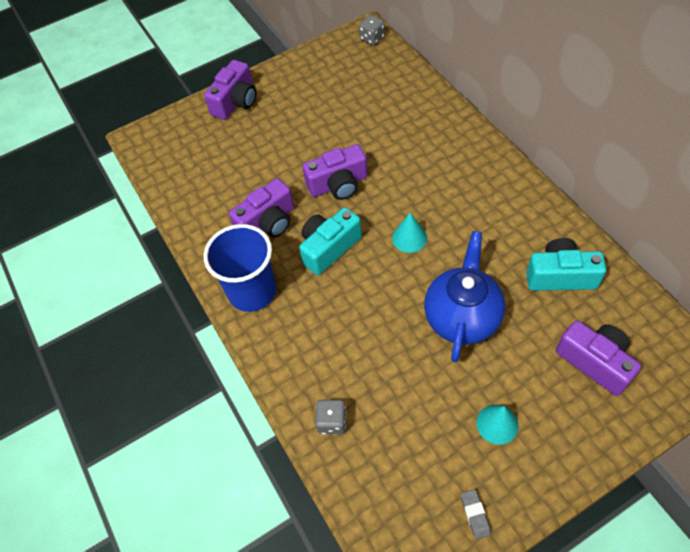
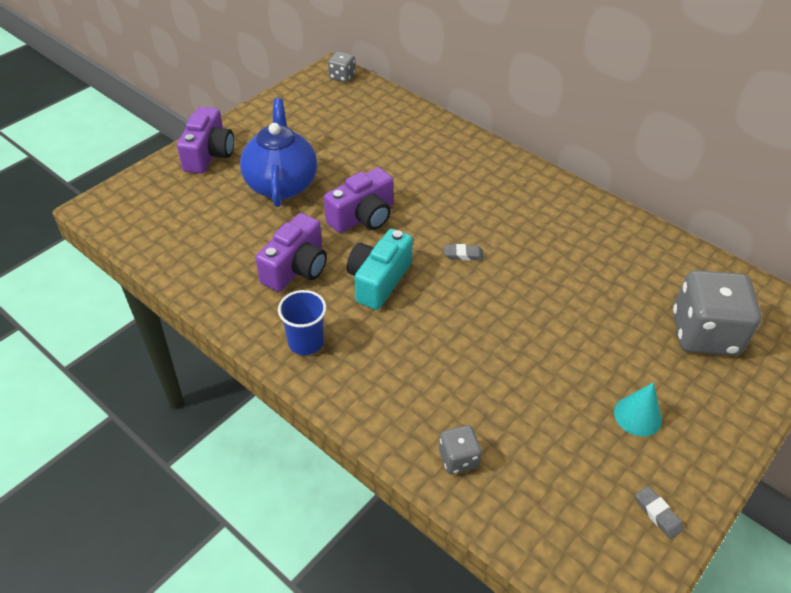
camera: 25 degrees left, 10 degrees down
(252, 291) = (306, 342): blue cup -> blue cup, size x0.60
(409, 238) = (463, 254): turquoise cone -> grey eraser
(462, 317) = (553, 319): blue teapot -> blue teapot (281, 184)
(560, 276) = (633, 261): turquoise camera -> none
(595, 362) = (704, 333): purple camera -> grey dice

